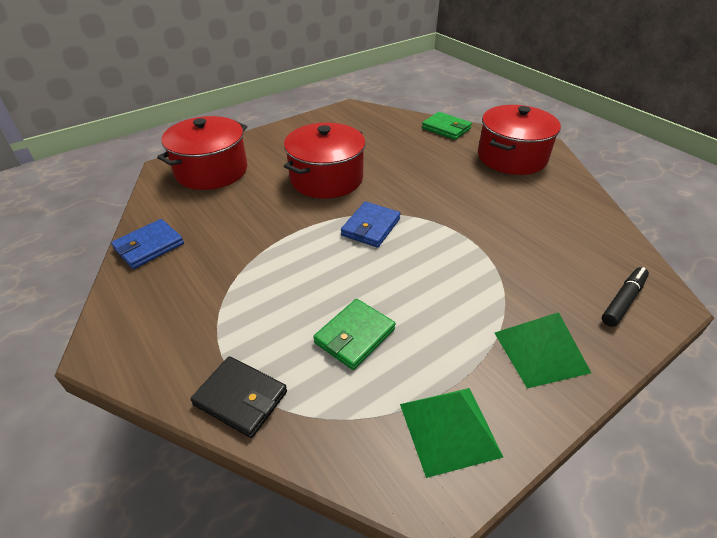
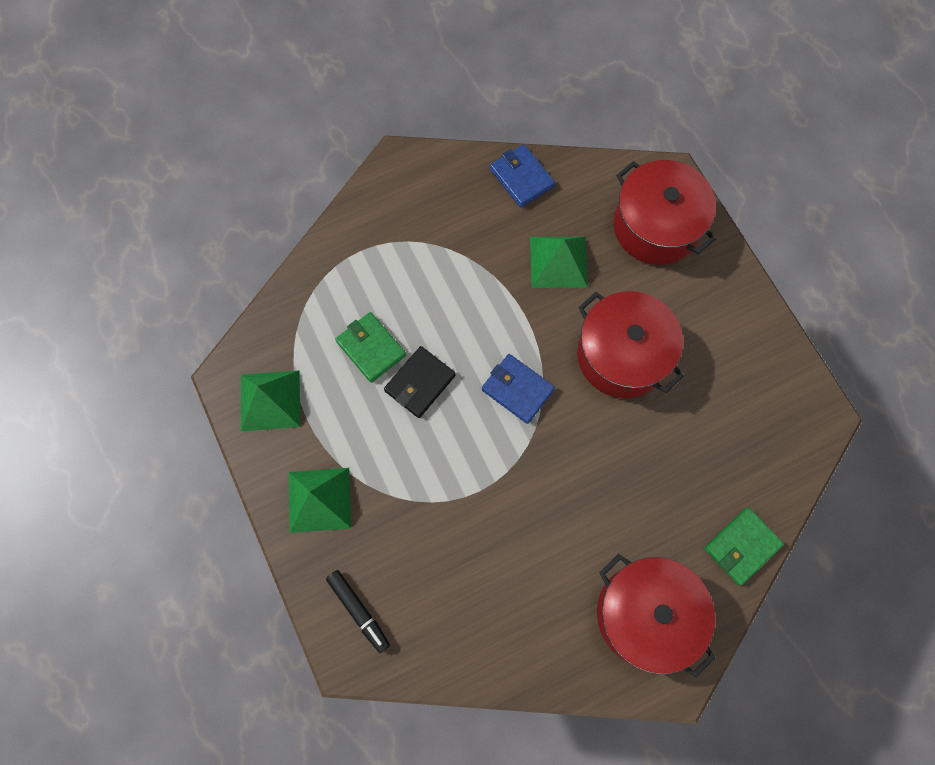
camera: 100 degrees right, 30 degrees up
(241, 398) = (331, 260): black wallet -> black wallet (420, 383)
(244, 216) = (558, 262): none -> green pyramid

